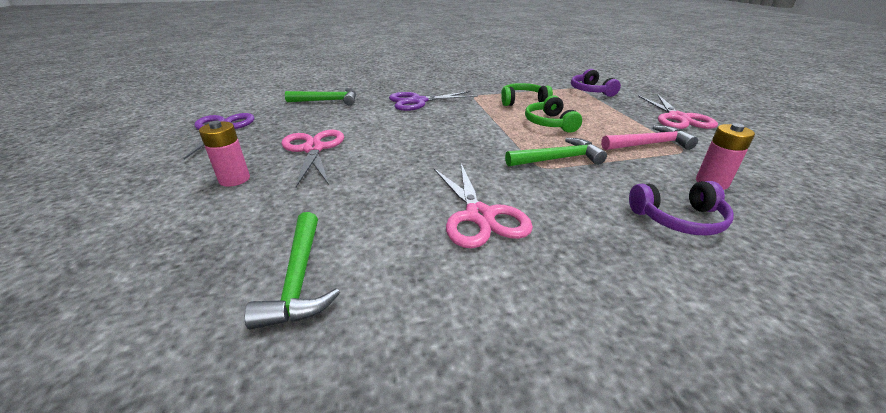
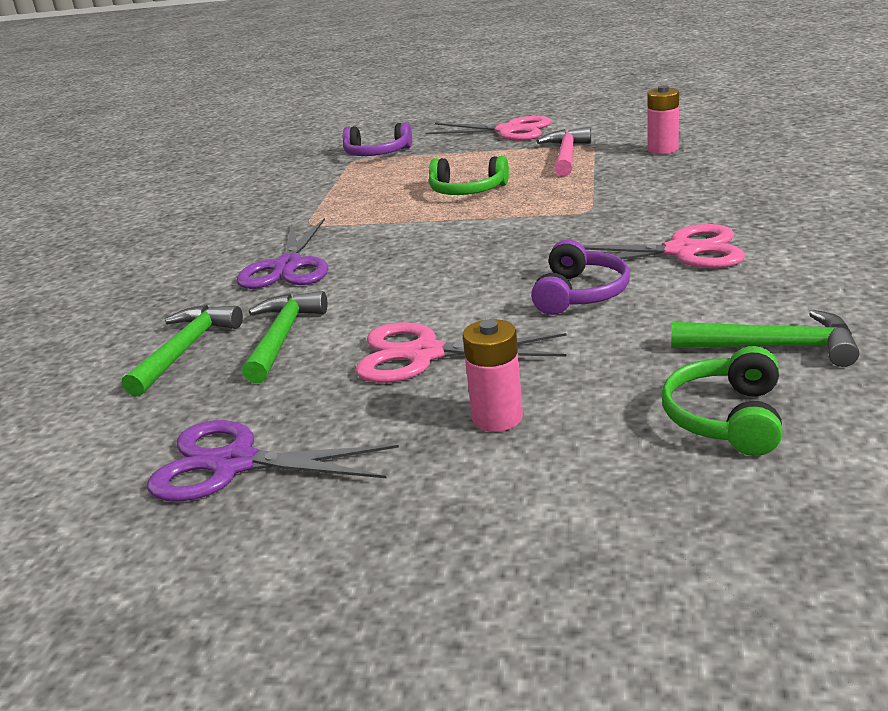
camera: 65 degrees left, 5 degrees down
(523, 101) = (372, 196): green headphones -> green headphones (726, 418)
(558, 159) = (573, 200): green hammer -> green hammer (282, 337)
(678, 219) = (719, 174): purple headphones -> purple headphones (579, 294)

